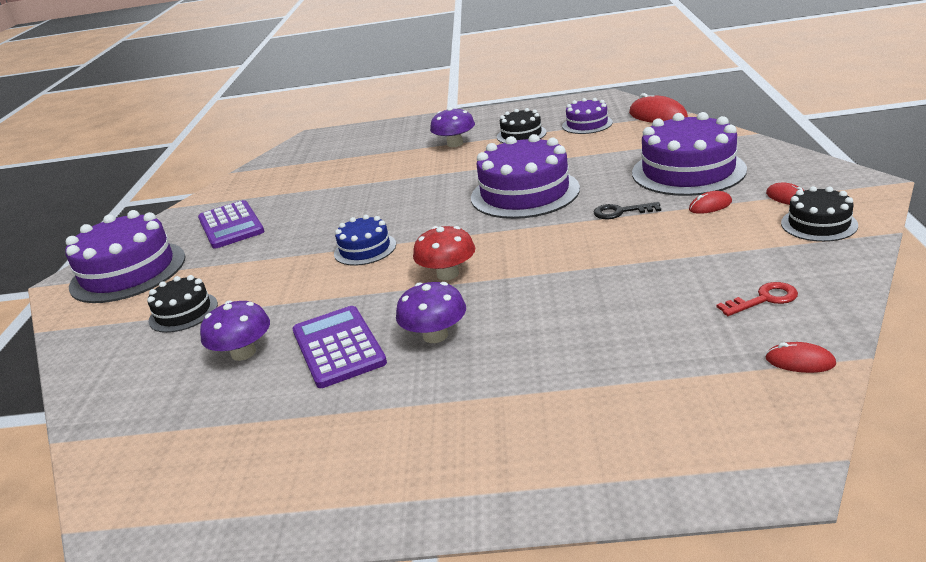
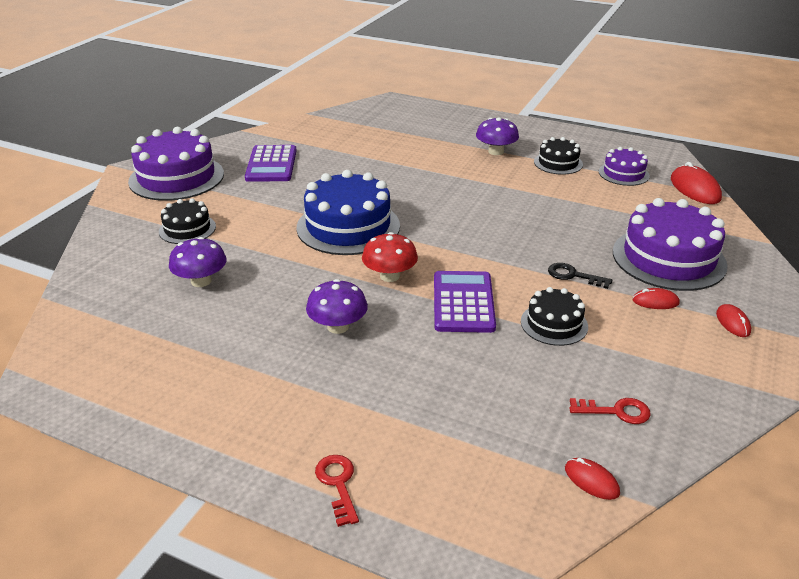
camera: 20 degrees right, 5 degrees up
(338, 347) = (265, 305): purple calculator -> purple calculator (463, 302)
(365, 249) = (348, 226): blue cake -> blue cake, size x1.86
(525, 193) = (511, 224): purple cake -> none
(570, 472) = (338, 484): none -> red key
(818, 224) = (735, 361): black cake -> black cake (554, 324)

